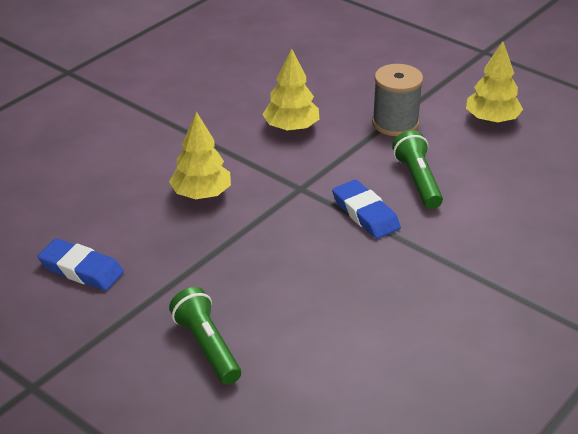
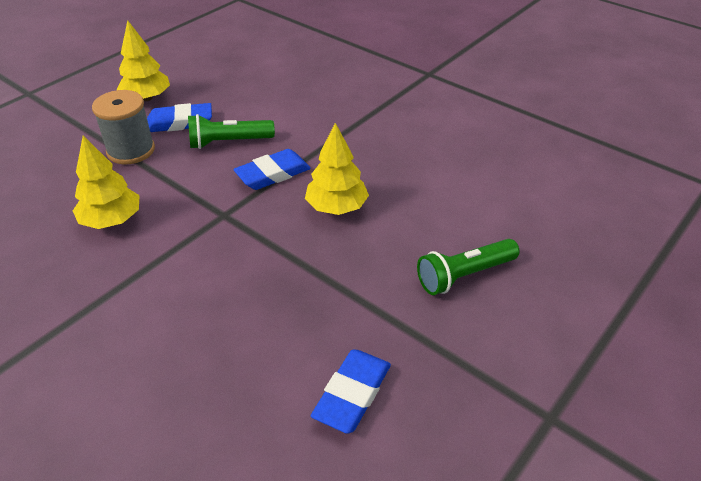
camera: 90 degrees left, 5 degrees up
(201, 194) = (221, 290): yellow tree -> yellow tree (336, 207)
(449, 146) = (180, 122): none -> blue eraser

